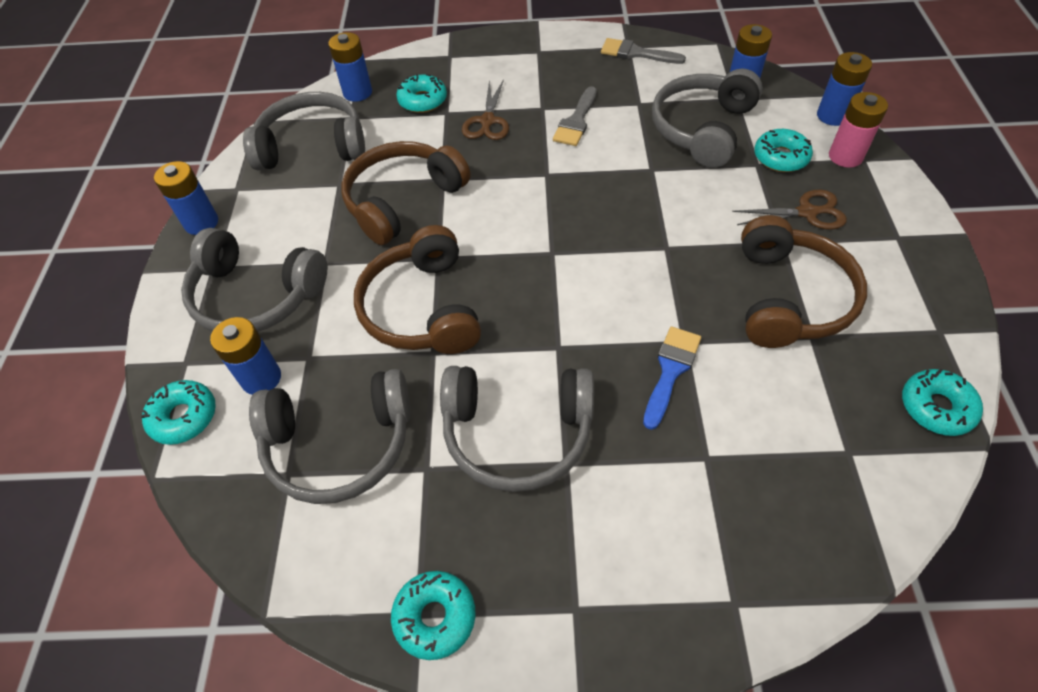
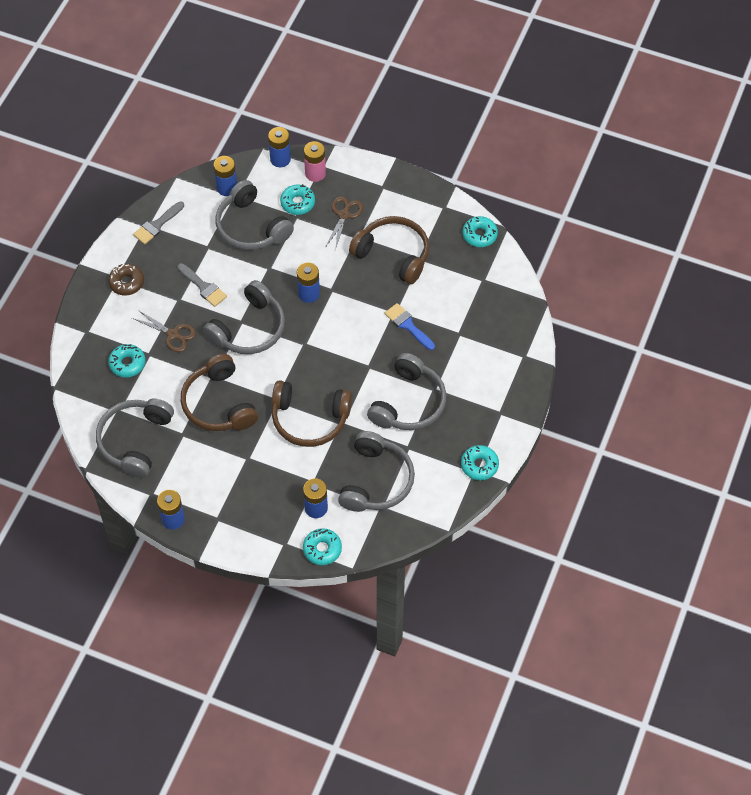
camera: 70 degrees left, 5 degrees up
(256, 296) = (254, 499): grey headphones -> grey headphones (249, 329)
(357, 92) = (93, 399): blue battery -> blue battery (309, 294)
(537, 60) = (126, 282): none -> brown donut

